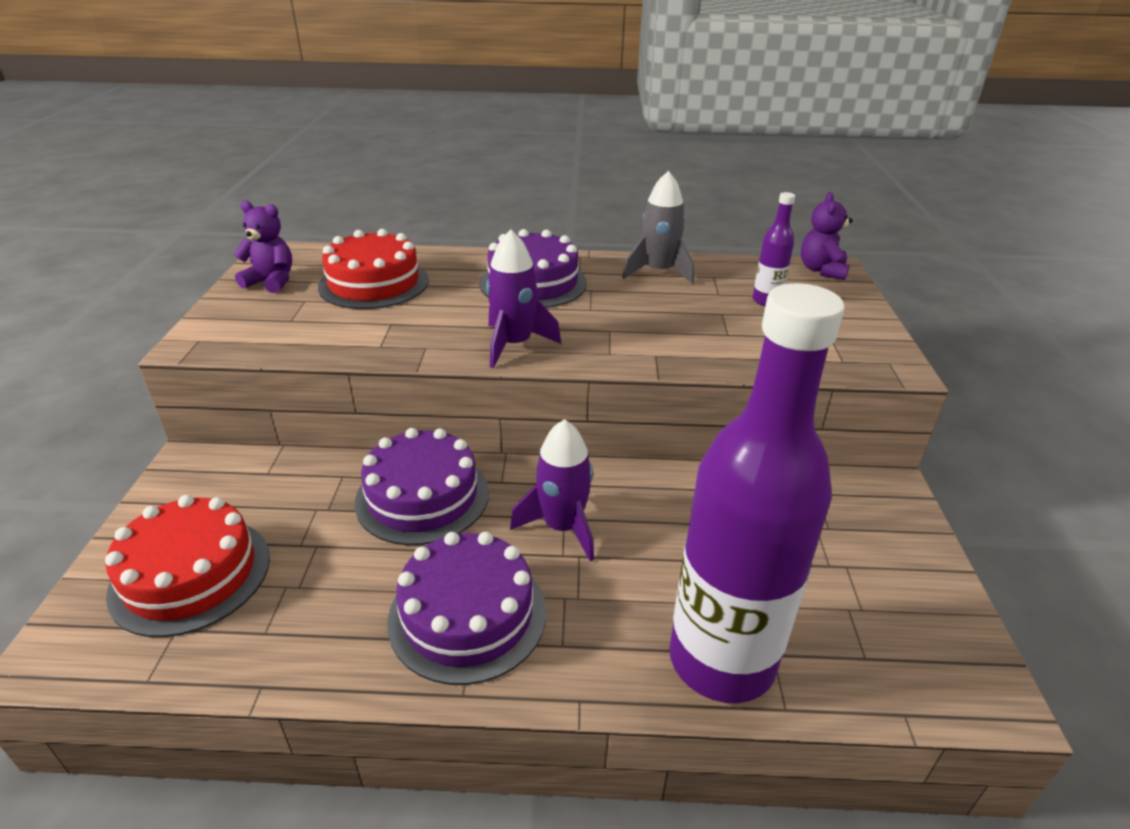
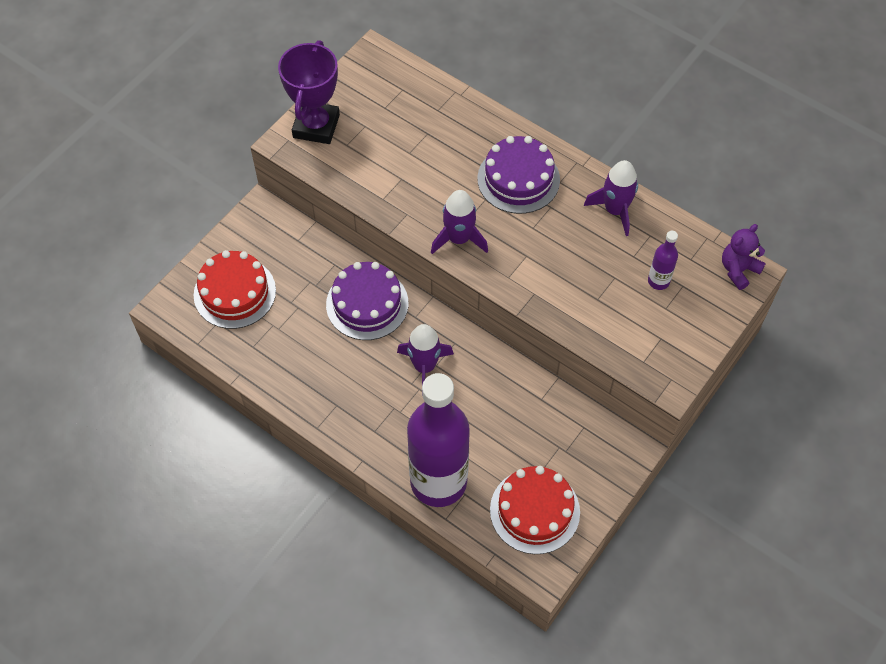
camera: 35 degrees right, 25 degrees up
(234, 318) = (316, 126): none -> purple trophy
(271, 281) = (355, 92): purple teddy bear -> none
(374, 283) = (416, 127): red cake -> red cake (534, 511)
(467, 615) = (343, 390): purple cake -> none
(658, 272) = (615, 210): grey rocket -> purple rocket

